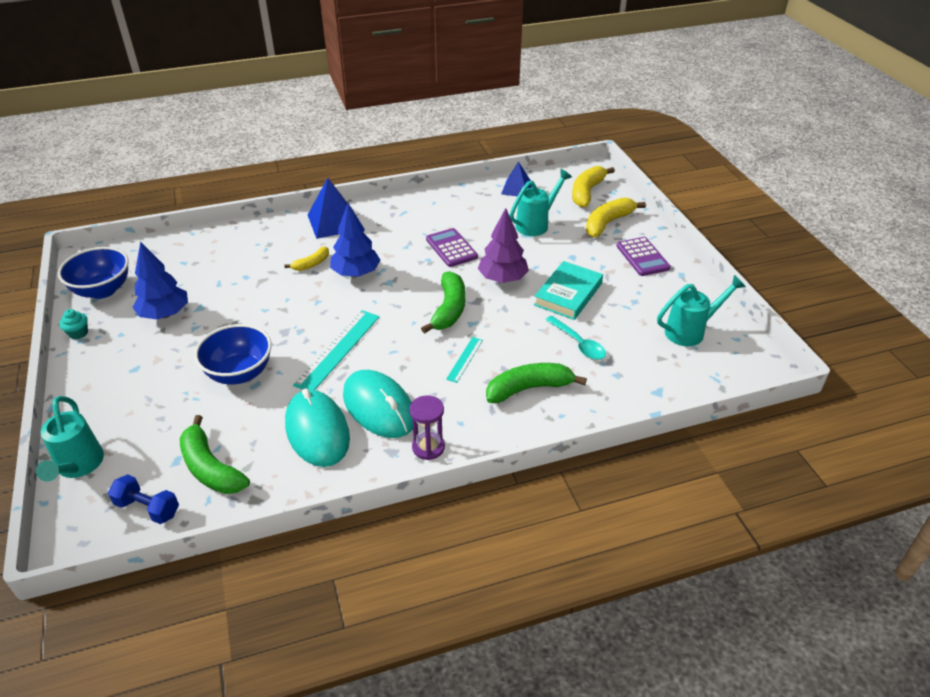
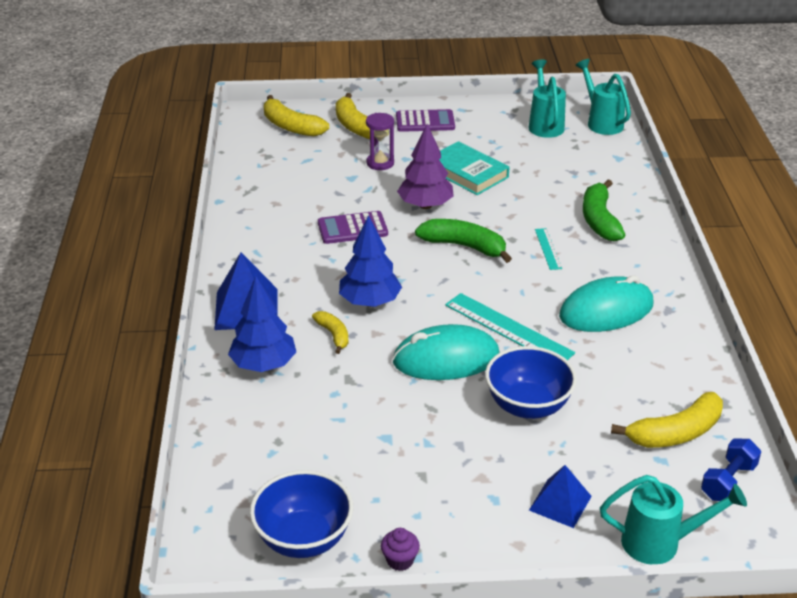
camera: 75 degrees left, 5 degrees down
(78, 333) = (400, 560): turquoise cupcake -> purple cupcake
(165, 314) = (388, 471): blue tree -> blue tree (263, 364)
(210, 468) = (675, 433): green banana -> yellow banana
(317, 431) = (633, 354): turquoise mouse -> turquoise mouse (446, 359)
(428, 447) = (666, 287): purple hourglass -> purple hourglass (380, 163)
(465, 359) = (548, 249): turquoise ruler -> turquoise ruler turned 45 degrees clockwise
(516, 189) = (255, 167): blue pyramid -> blue pyramid (560, 503)
(536, 224) = (335, 167): turquoise watering can -> turquoise watering can (601, 122)
(578, 343) = (544, 182): turquoise spoon -> none

